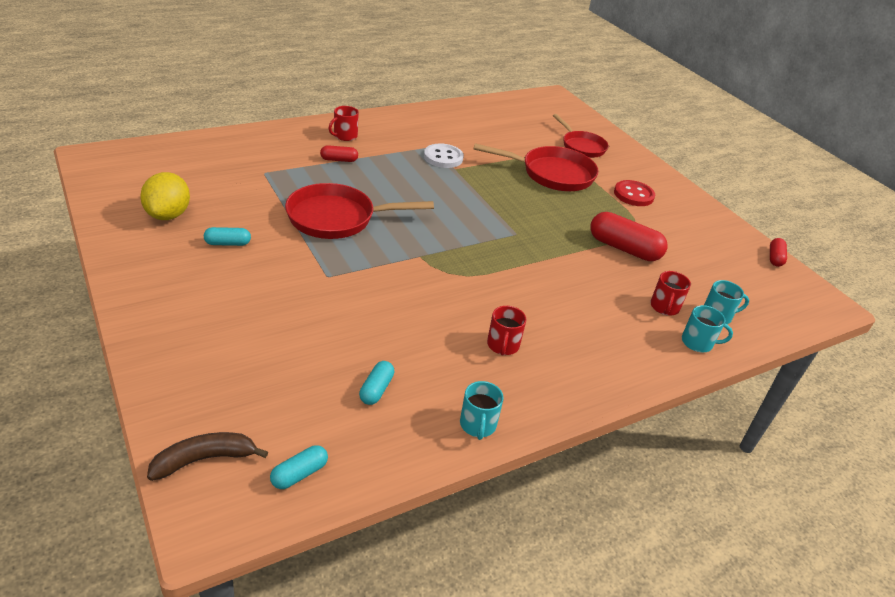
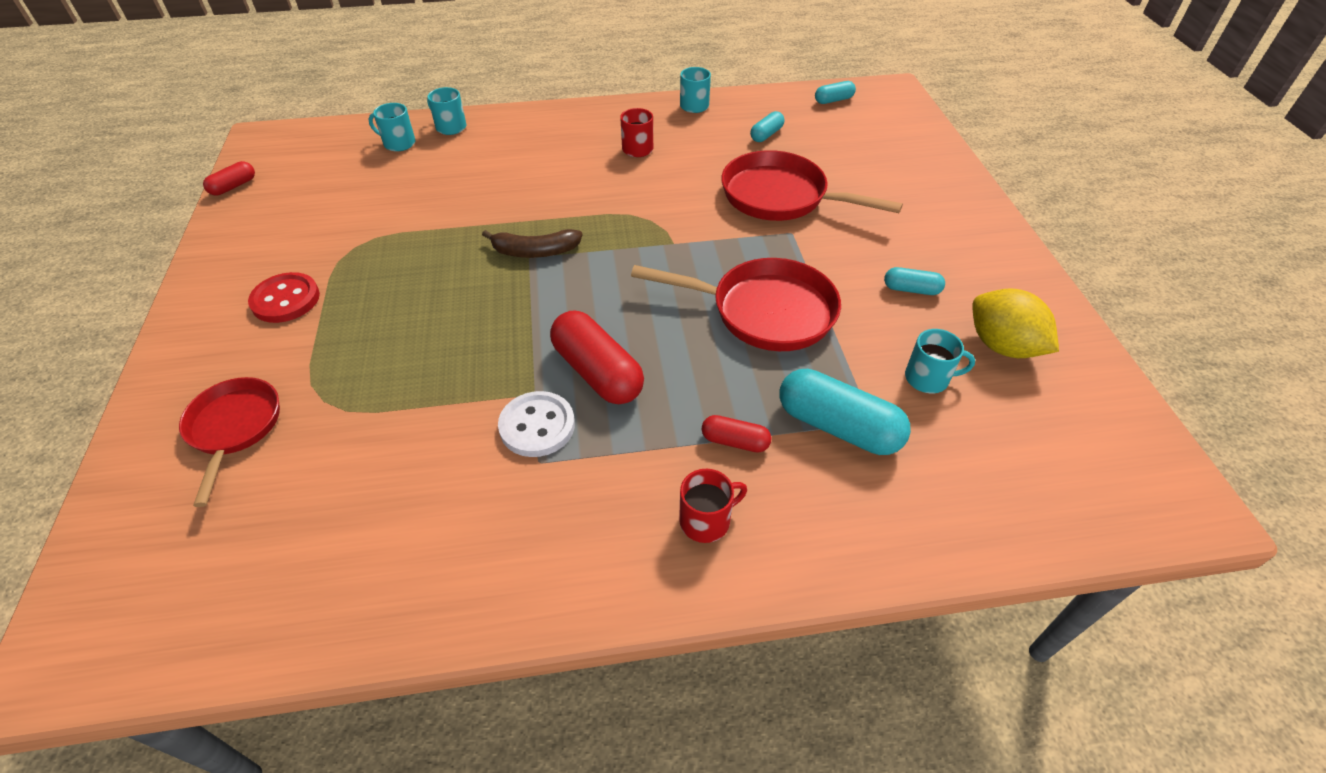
camera: 155 degrees left, 10 degrees up
(168, 215) = (1002, 346): yellow lemon -> yellow lemon turned 60 degrees counterclockwise
(204, 459) = (900, 115): brown banana -> brown banana (535, 251)
(226, 194) = (928, 378): none -> turquoise mug
(283, 169) = (838, 426): none -> turquoise capsule
(552, 174) = (372, 360): red pan -> red pan (781, 197)
(624, 248) = (408, 221): red capsule -> red capsule (597, 372)
(664, 307) = (443, 157): red mug -> none

